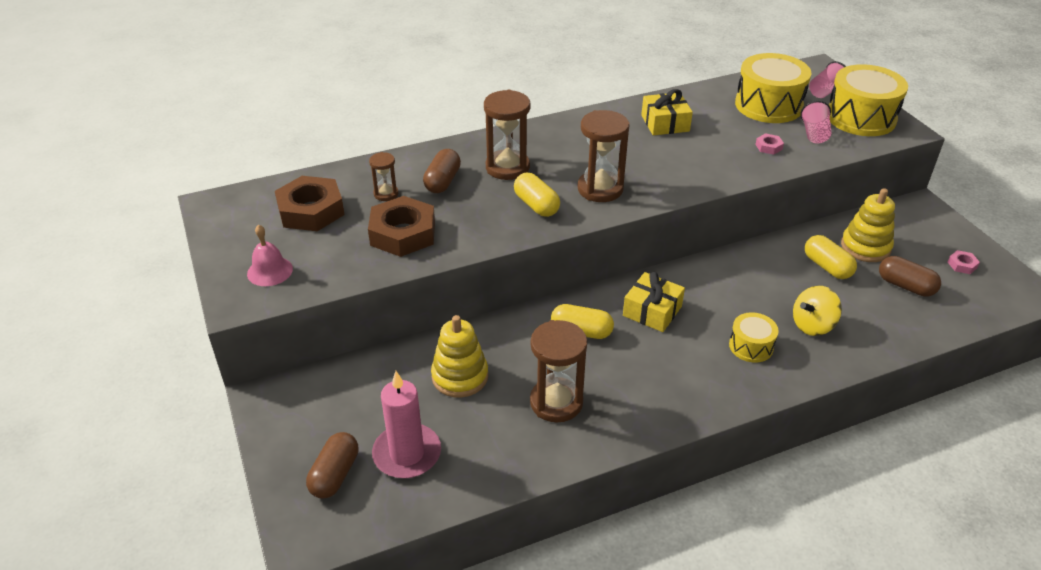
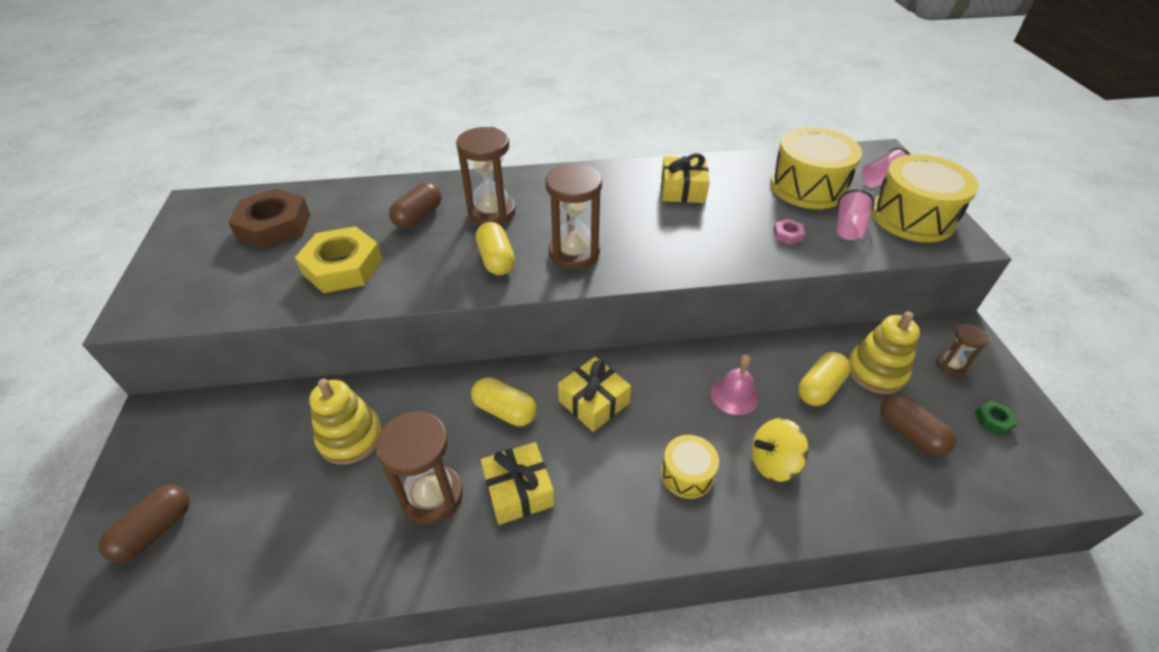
camera: 15 degrees right, 5 degrees up
(270, 271) = (189, 284): pink bell -> pink bell (734, 395)
(386, 194) = (355, 220): brown hourglass -> brown hourglass (950, 365)
(403, 233) = (343, 267): brown nut -> yellow nut
(407, 454) = (241, 523): pink candle -> none
(624, 384) = (518, 490): none -> yellow gift
(827, 267) = (819, 388): yellow capsule -> yellow capsule turned 60 degrees clockwise
(962, 265) = (993, 420): pink nut -> green nut

